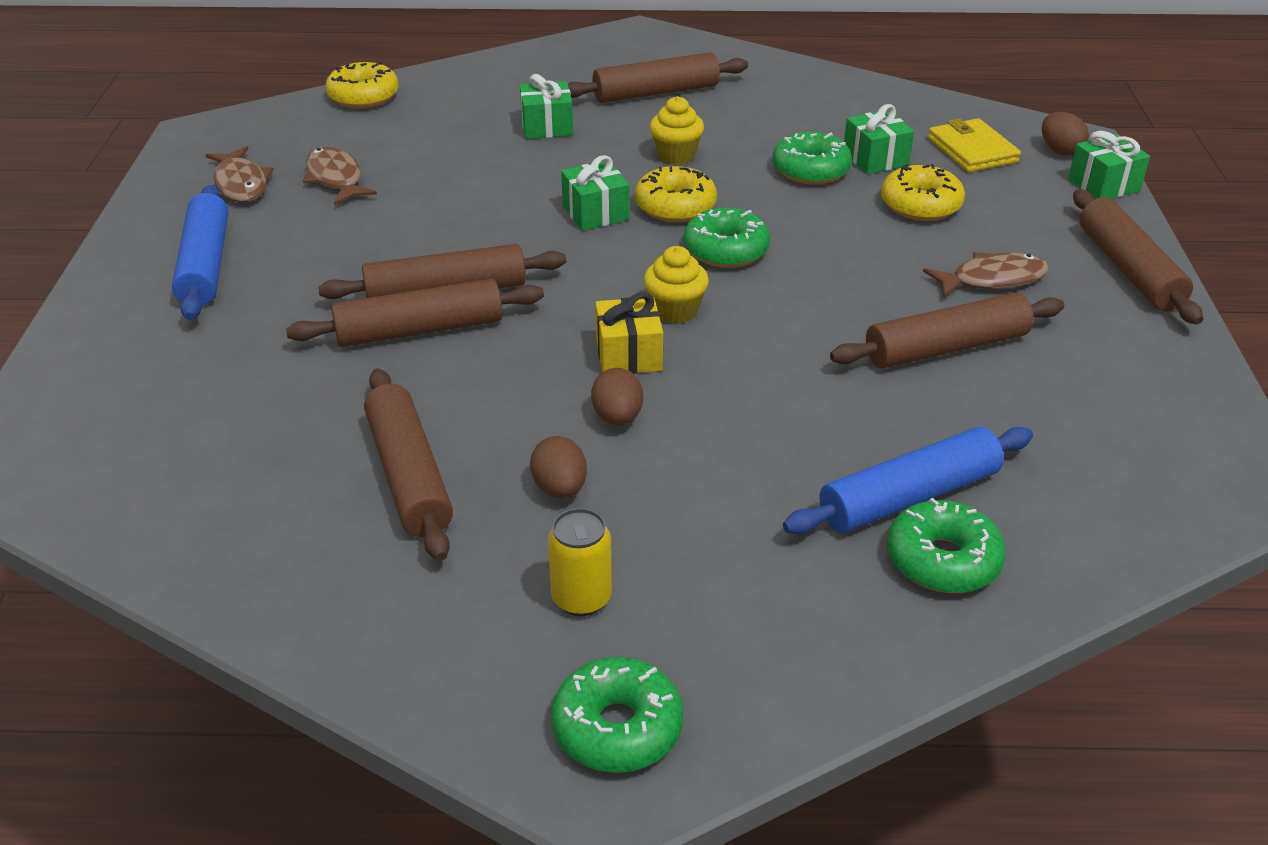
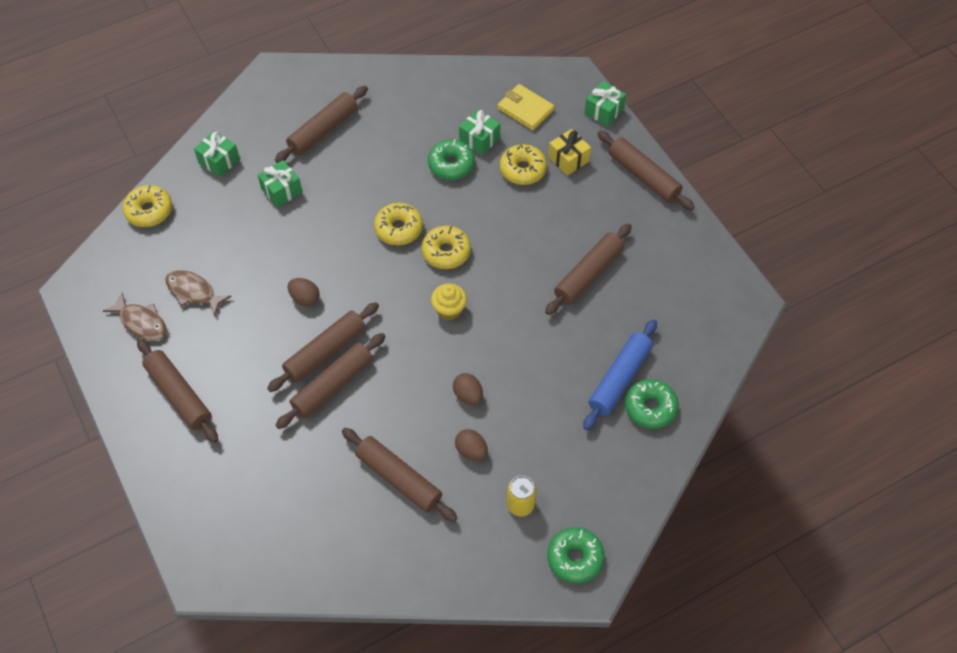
camera: 30 degrees left, 20 degrees up
(205, 265) = (179, 395): blue rolling pin -> brown rolling pin
(595, 213) = (360, 254): green gift -> green gift (219, 161)
(628, 355) = (446, 351): yellow gift -> yellow gift (568, 159)
(676, 155) = (371, 184): yellow cupcake -> none
(726, 250) = (446, 252): green donut -> yellow donut
(992, 279) = (585, 214): brown fish -> none
(1060, 151) = (569, 90): brown egg -> brown egg (305, 298)

